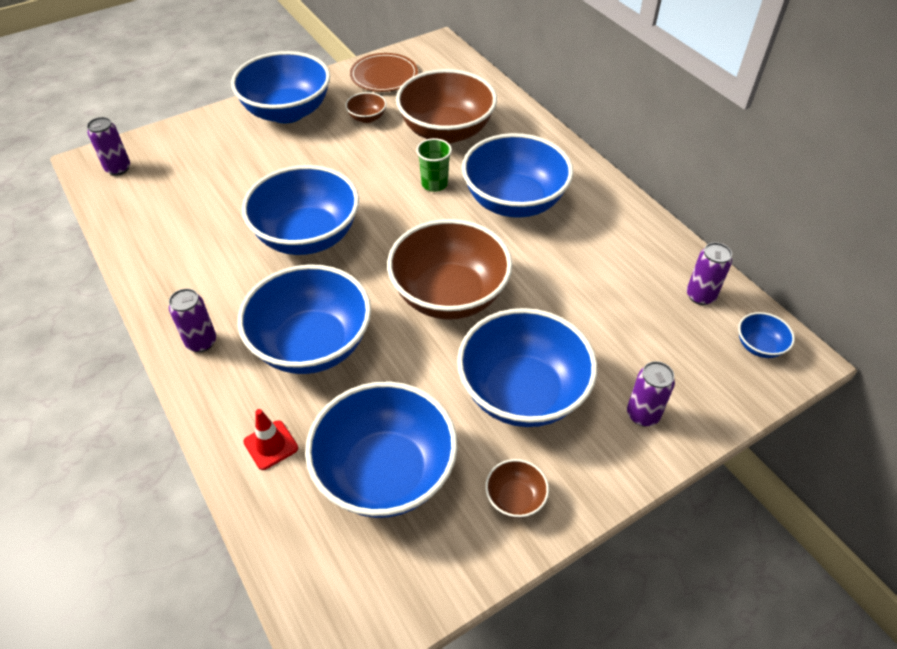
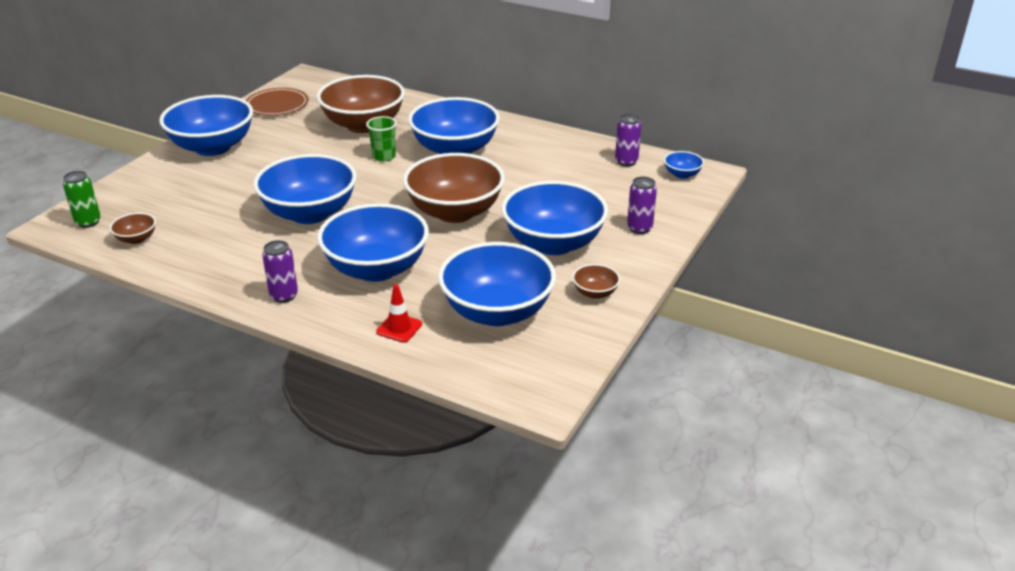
camera: 30 degrees left, 15 degrees down
(118, 168) = (88, 222): purple can -> green can
(367, 118) = (289, 133): brown bowl -> brown bowl (136, 239)

